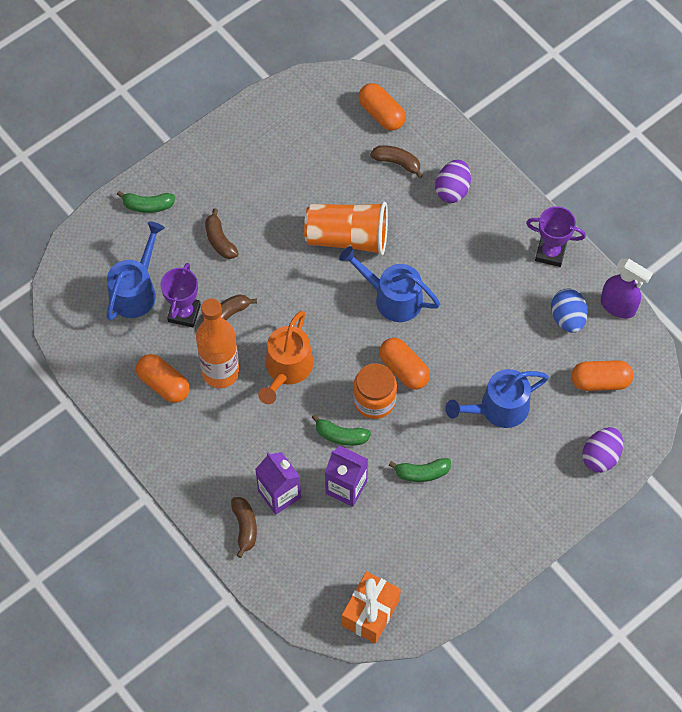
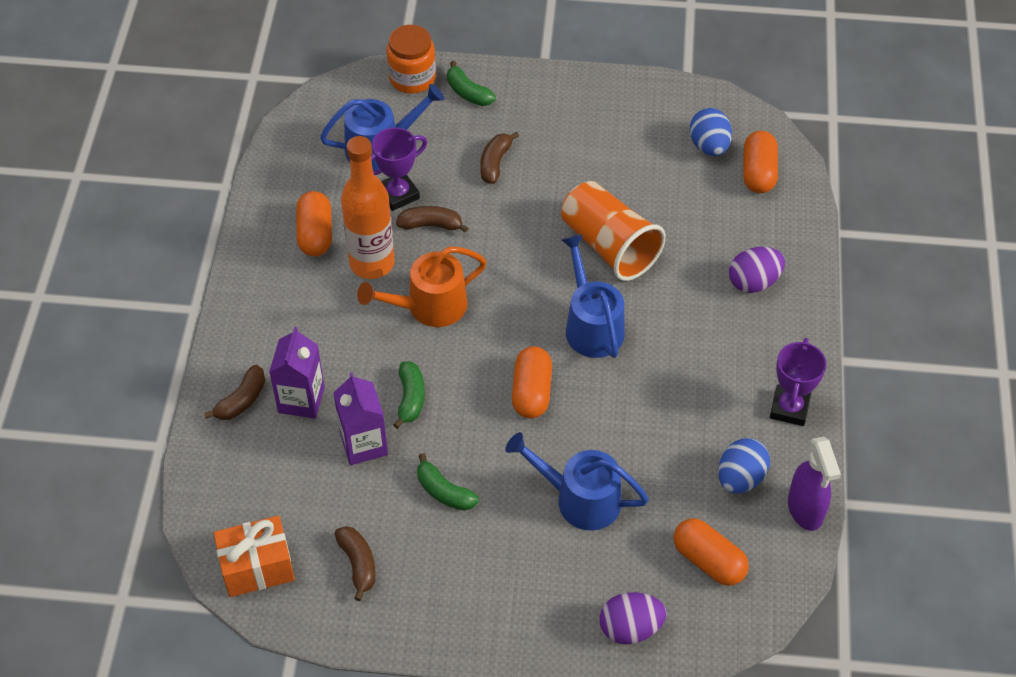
camera: 45 degrees right, 10 degrees down
(334, 120) = (709, 146): none -> blue egg
(341, 435) = (410, 398): green banana -> green banana turned 150 degrees counterclockwise
(374, 400) = (474, 395): orange jar -> orange jar (412, 78)
(397, 163) = (726, 221): brown banana -> brown banana (358, 564)
(550, 253) = (789, 408): purple trophy -> purple trophy turned 45 degrees clockwise

